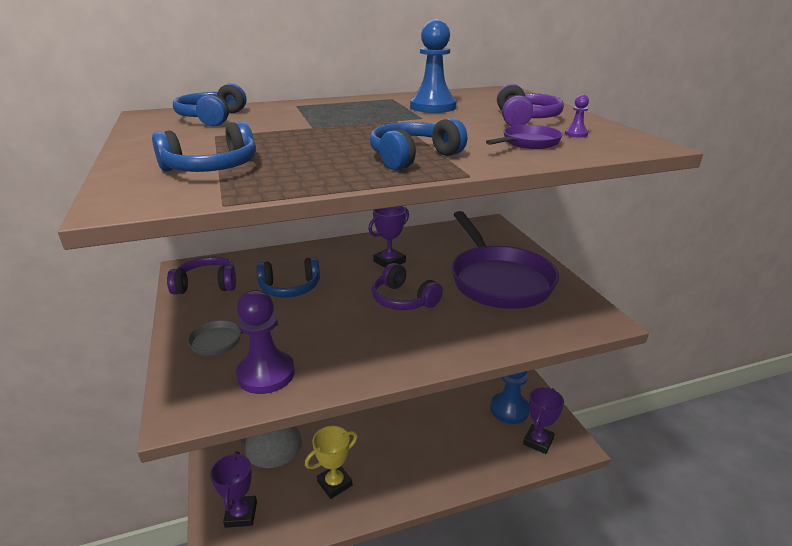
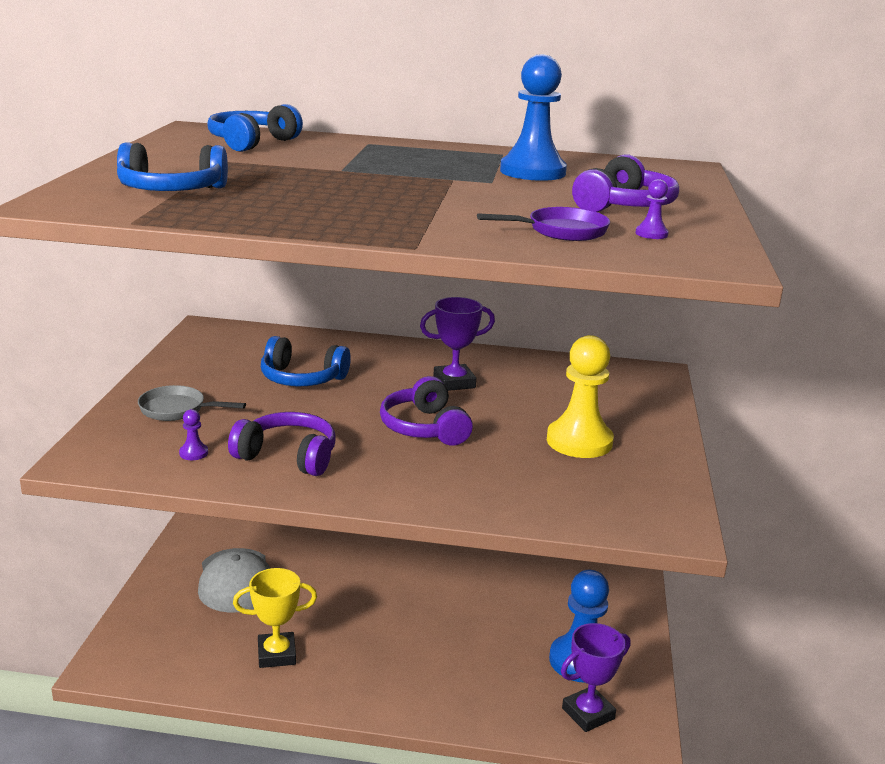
camera: 25 degrees right, 5 degrees down
(206, 284) = (213, 351): purple headphones -> purple headphones (288, 456)
(241, 514) = (151, 643): purple trophy -> none
(266, 374) = (193, 453): purple pawn -> purple pawn, size x0.40
(413, 157) = (390, 219): blue headphones -> none
(498, 280) = (579, 441): purple pan -> yellow pawn

